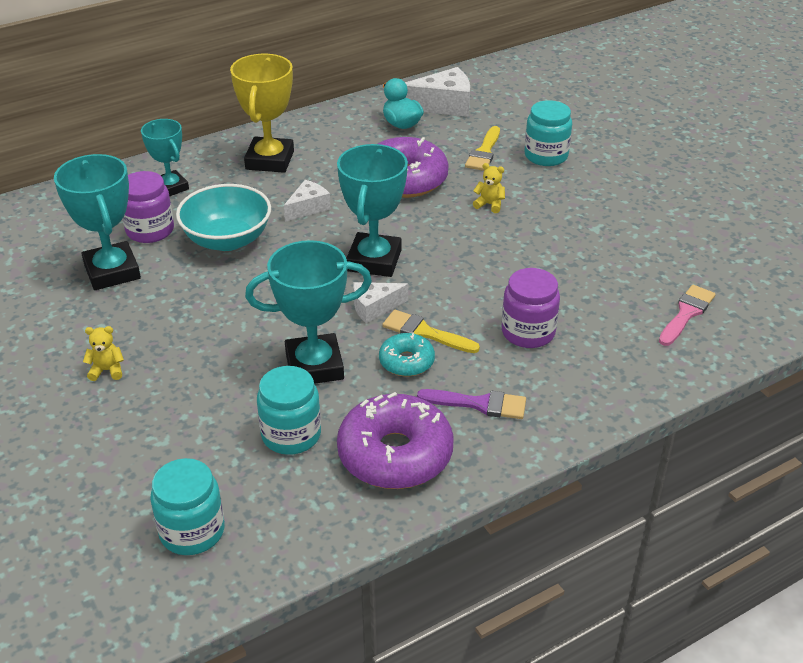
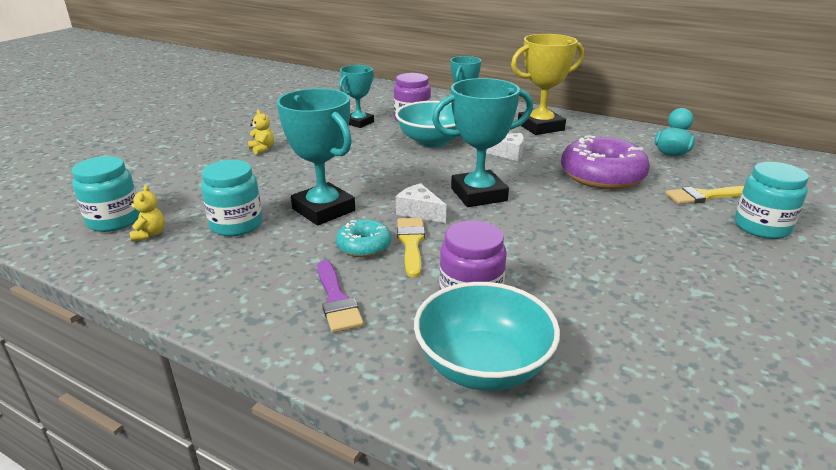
camera: 60 degrees right, 10 degrees down
(112, 271) = (359, 122): turquoise trophy -> turquoise trophy, size x0.64
(395, 454) = (238, 276): purple donut -> none
(443, 105) = (732, 161): white cheese -> none
(489, 204) = (633, 221): yellow teddy bear -> yellow teddy bear (150, 234)
(607, 359) = (483, 366): none -> turquoise bowl
(686, 313) = (643, 412): pink brush -> none

